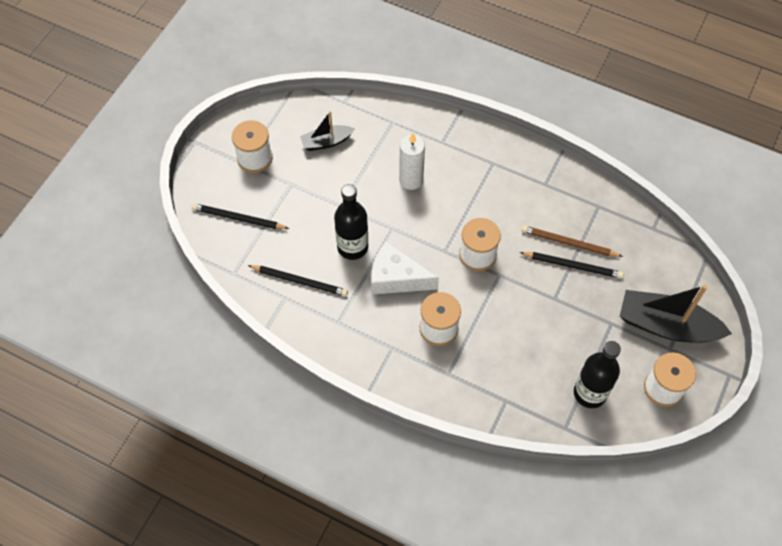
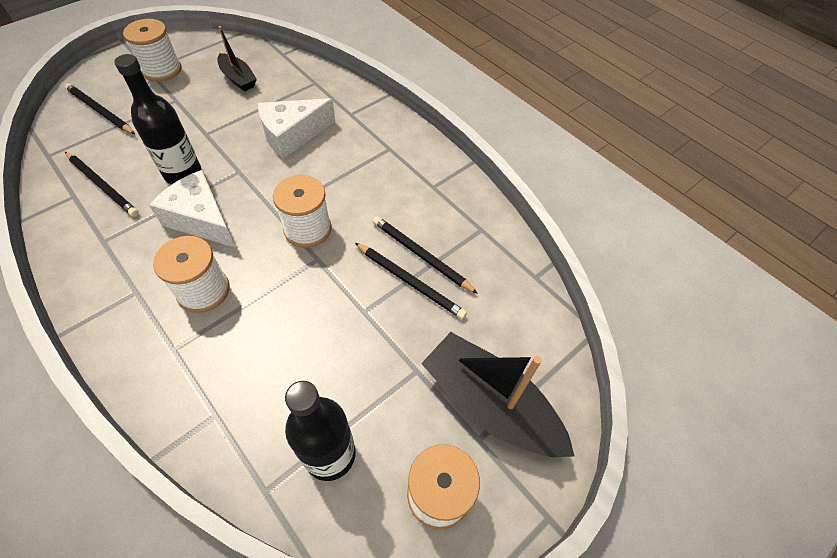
camera: 20 degrees right, 5 degrees down
(326, 142) = (238, 78): black boat -> black boat turned 135 degrees counterclockwise
(411, 180) = (292, 135): white candle -> white cheese
(568, 243) = (421, 255): brown pencil -> black pencil

